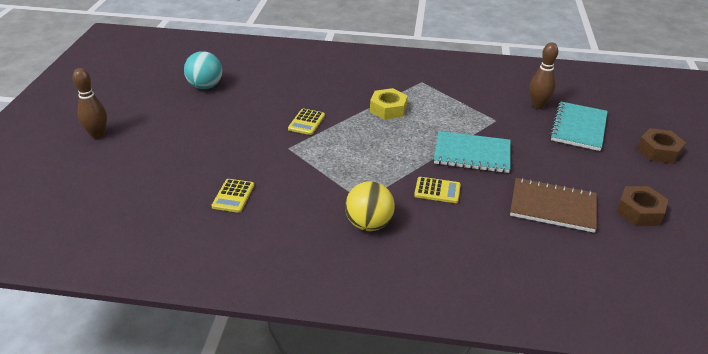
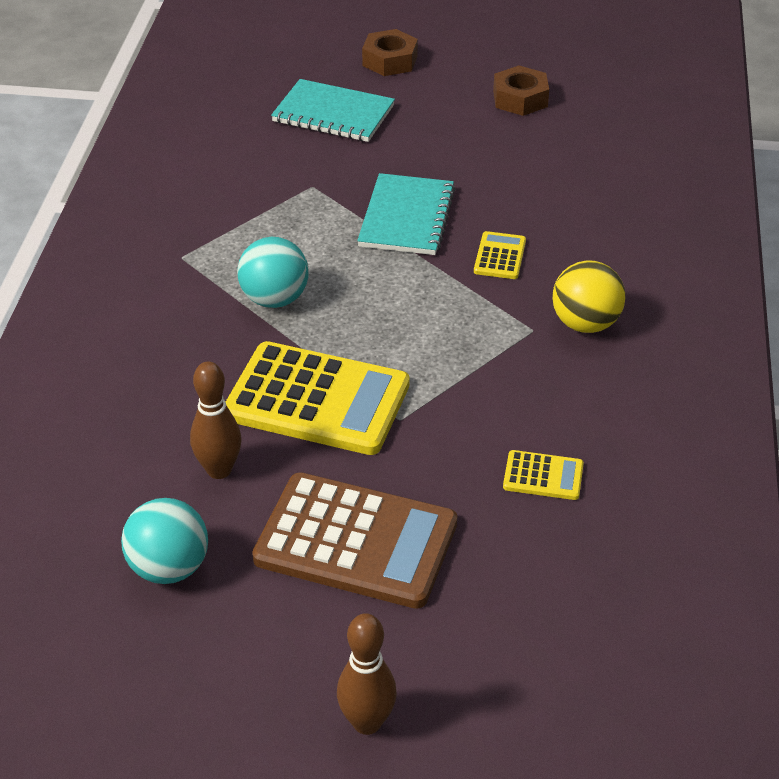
camera: 90 degrees left, 5 degrees up
(204, 133) = (356, 541): none -> brown calculator
(306, 122) = (317, 400): yellow calculator -> yellow calculator, size x2.27
(388, 109) = (274, 299): yellow nut -> turquoise ball
(538, 105) = (270, 141): brown bowling pin -> brown bowling pin (219, 470)
(553, 207) = (521, 161): brown notebook -> none

